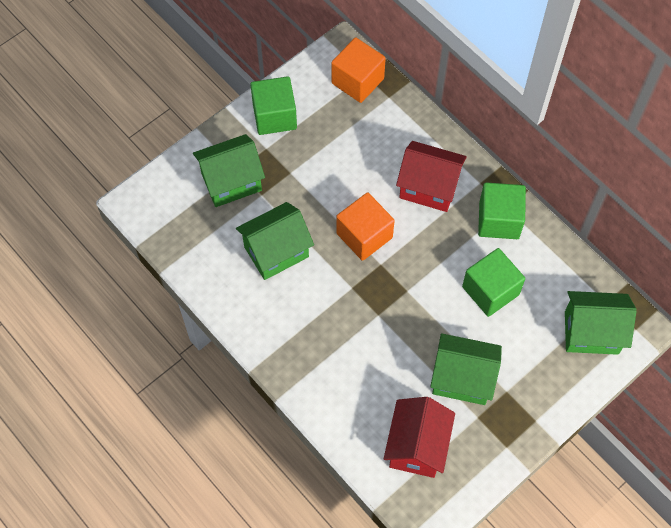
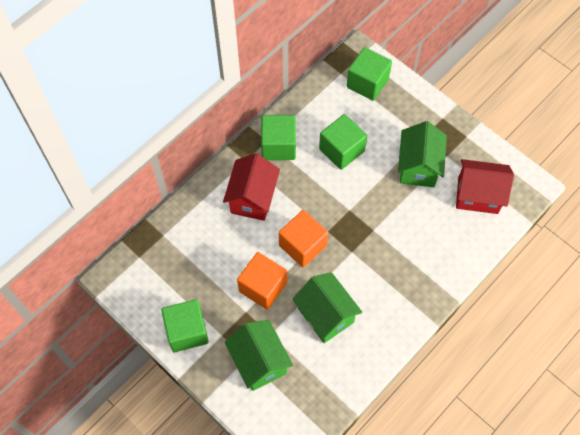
camera: 95 degrees left, 0 degrees up
(357, 81) = (146, 262): orange cube -> orange cube (263, 287)
(591, 332) = (367, 83): green house -> green cube

